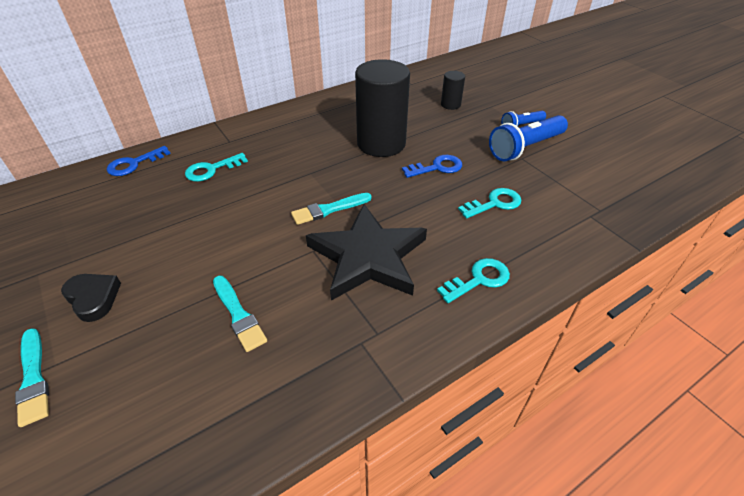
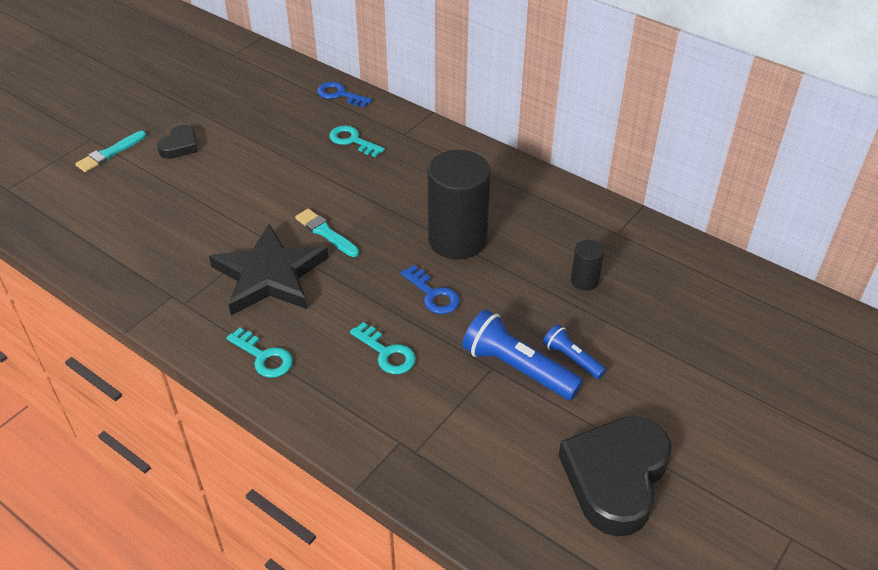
camera: 70 degrees right, 0 degrees up
(238, 315) = (183, 221): turquoise brush -> none
(624, 135) = (615, 477): none -> black heart

